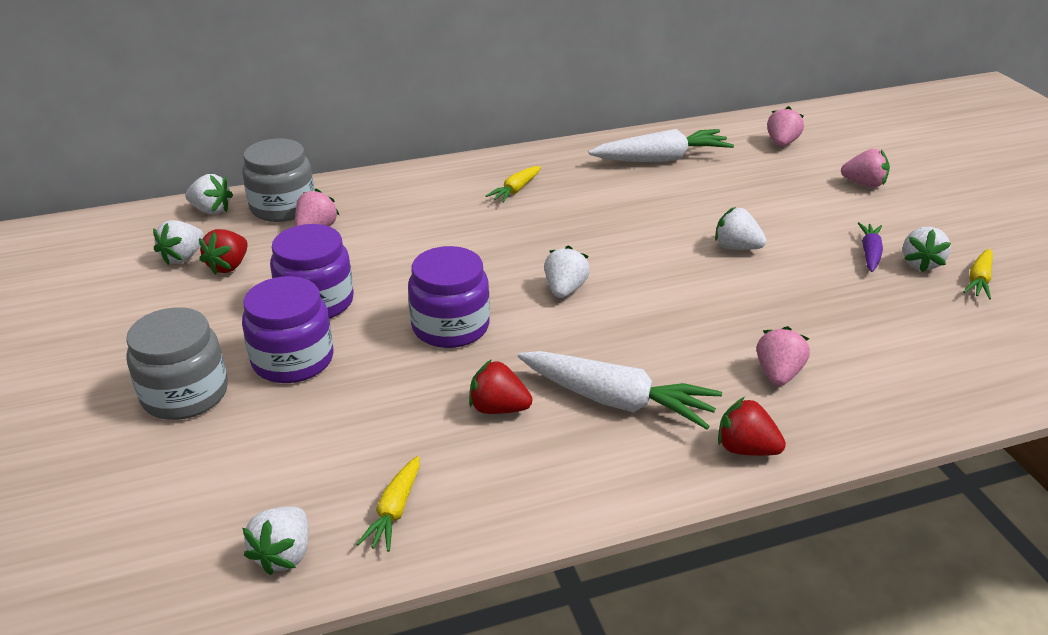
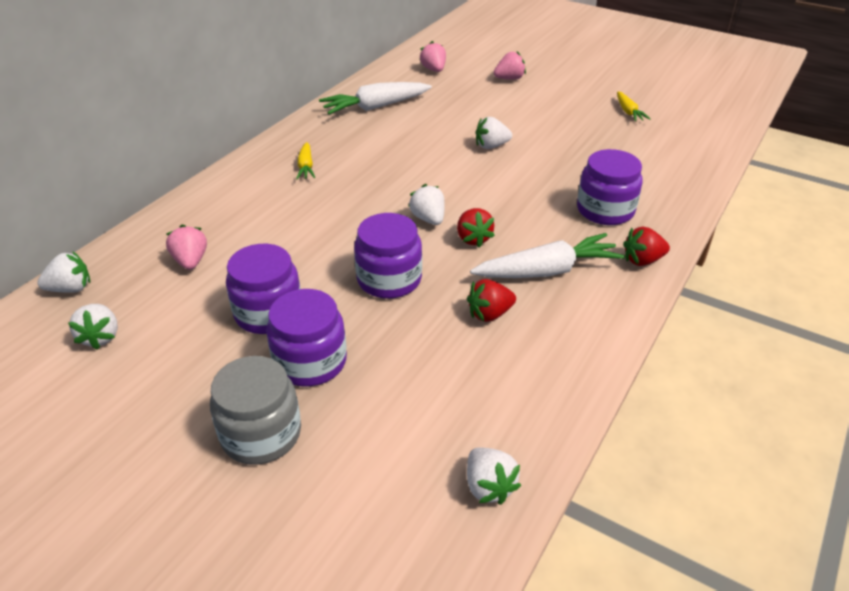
camera: 40 degrees left, 5 degrees up
(229, 266) = (154, 323): red strawberry -> red strawberry (473, 239)
(283, 207) = (136, 257): grey jar -> none
(394, 511) = (516, 413): yellow carrot -> none
(661, 159) = (375, 107): white carrot -> white carrot turned 150 degrees counterclockwise
(778, 374) = (605, 210): pink strawberry -> purple jar
(870, 253) = (562, 119): purple carrot -> none
(920, 263) = (592, 114): white strawberry -> none

